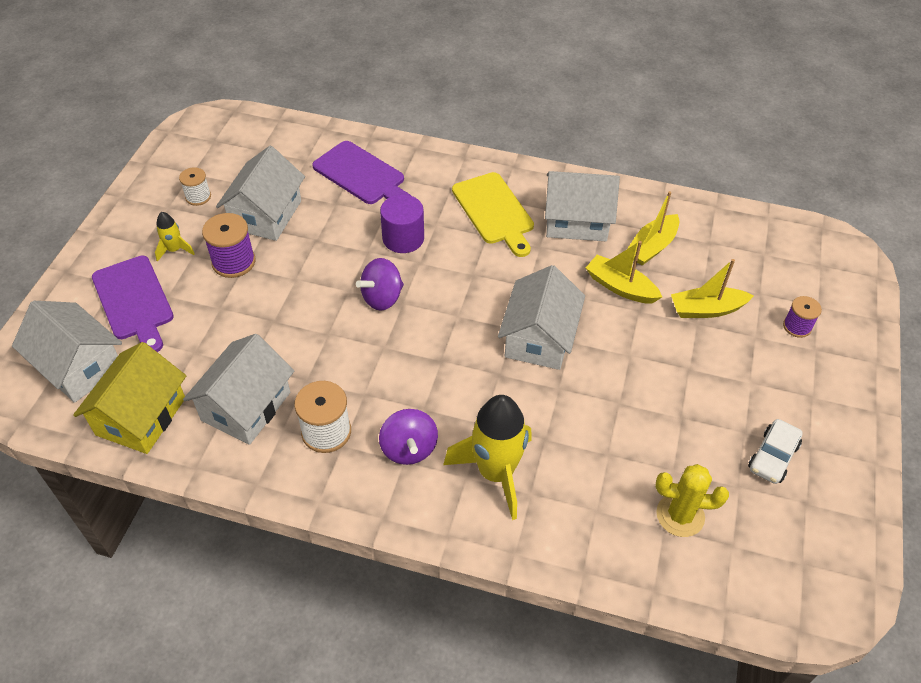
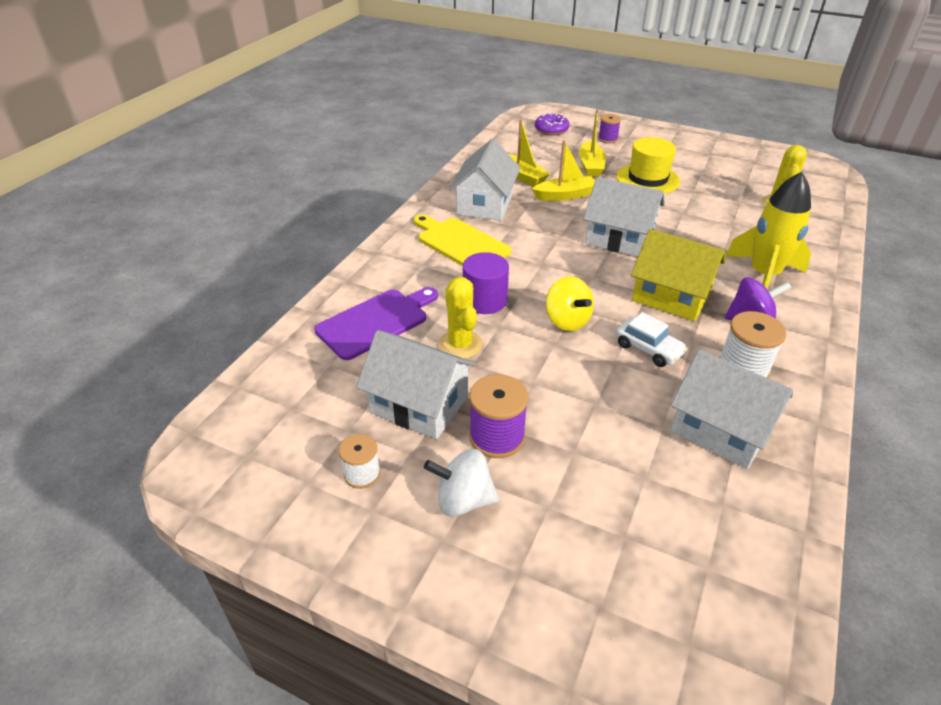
camera: 80 degrees left, 10 degrees down
(79, 366) = (678, 611): white house -> none
(134, 301) = (555, 546): purple cutting board -> none
(141, 416) = (751, 530): yellow house -> yellow house (671, 296)
(174, 250) = (463, 500): yellow rocket -> white spinning top
(339, 229) = (460, 345): none -> yellow cactus
(382, 298) = (567, 321): purple spinning top -> yellow spinning top
(494, 211) = (460, 243): yellow cutting board -> yellow cutting board turned 120 degrees counterclockwise
(620, 287) = (565, 195): yellow boat -> yellow boat turned 150 degrees counterclockwise
(695, 369) = (647, 179): none -> yellow hat
(772, 457) = (720, 165): white car -> white car (648, 349)
(795, 266) = (551, 130): none -> purple donut

